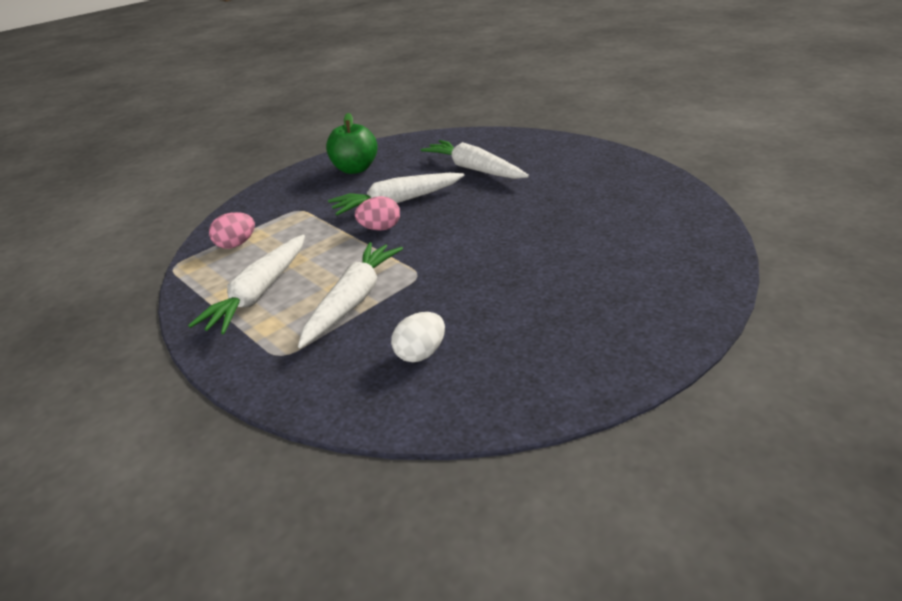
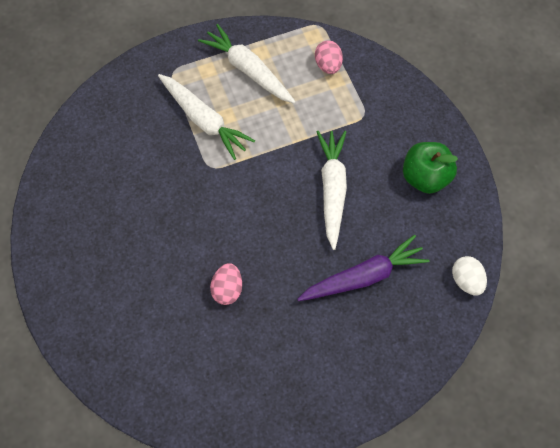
camera: 110 degrees right, 30 degrees up
(380, 228) = (293, 164): pink egg -> pink egg (227, 289)
(421, 353) = (126, 140): white egg -> white egg (466, 281)
(474, 169) = (363, 276): white carrot -> purple carrot

